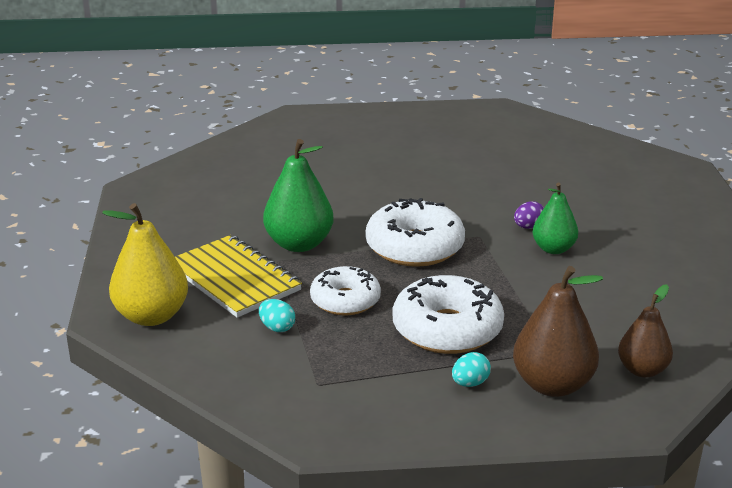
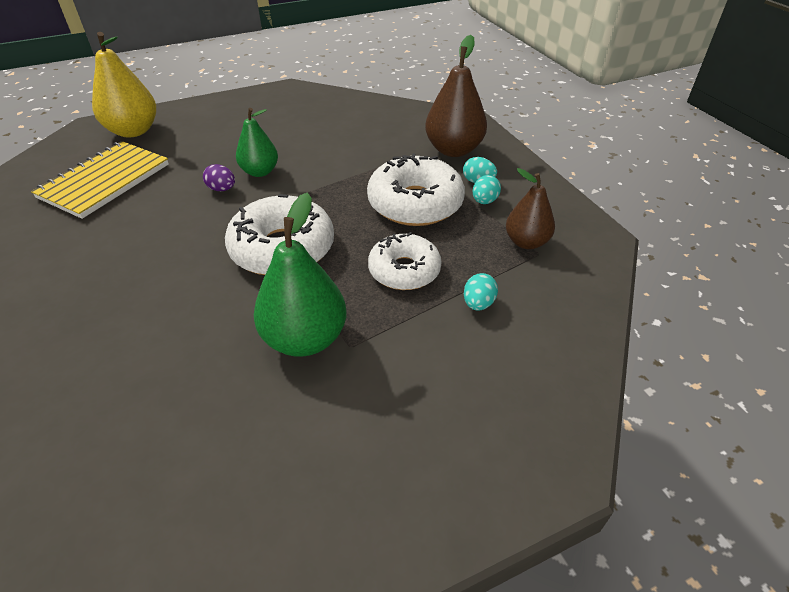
camera: 110 degrees left, 15 degrees up
(151, 316) = (527, 421): yellow pear -> yellow pear (133, 131)
(234, 279) = (407, 372): yellow notebook -> yellow notebook (105, 181)
(427, 376) = (484, 201): none -> turquoise egg
(642, 370) = (413, 122): brown pear -> brown pear (526, 242)

